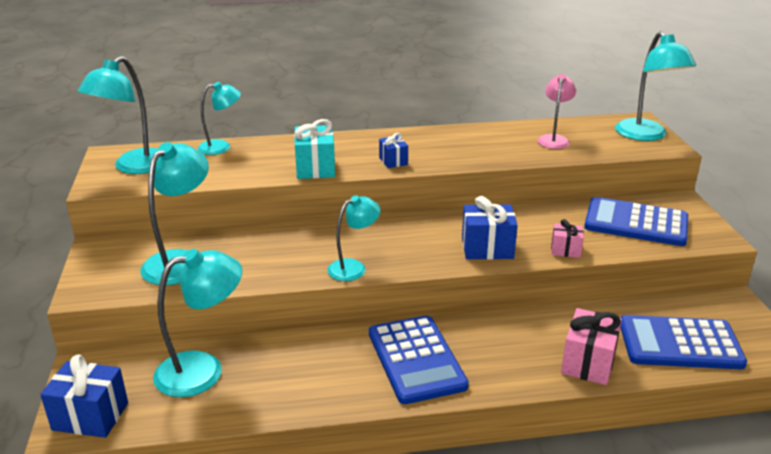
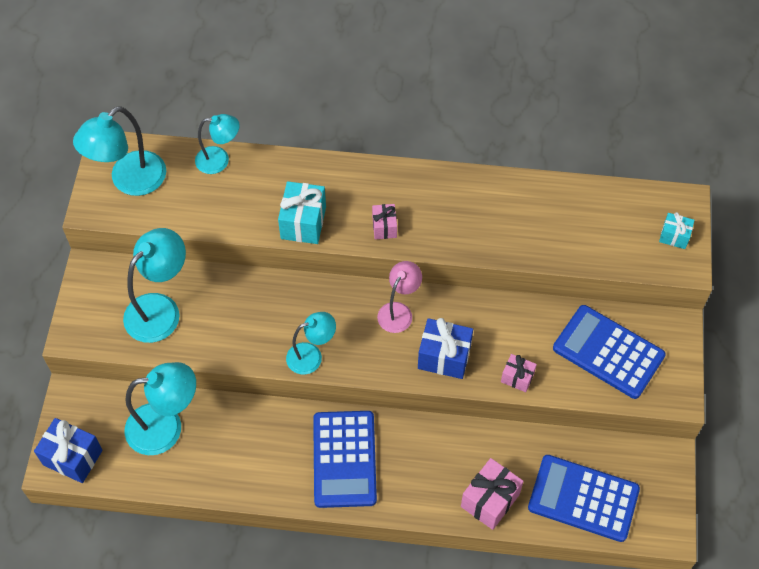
camera: 15 degrees right, 30 degrees up
(393, 161) = (384, 227): blue gift -> pink gift
(554, 139) = (569, 221): pink lamp -> pink lamp (399, 311)
(646, 135) = (674, 236): turquoise lamp -> turquoise gift

